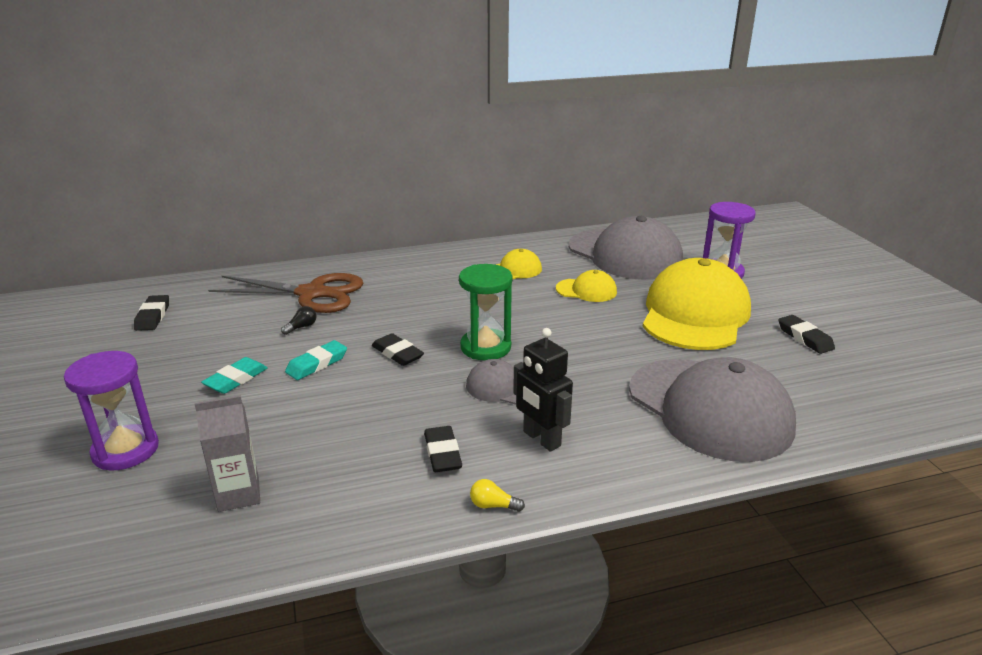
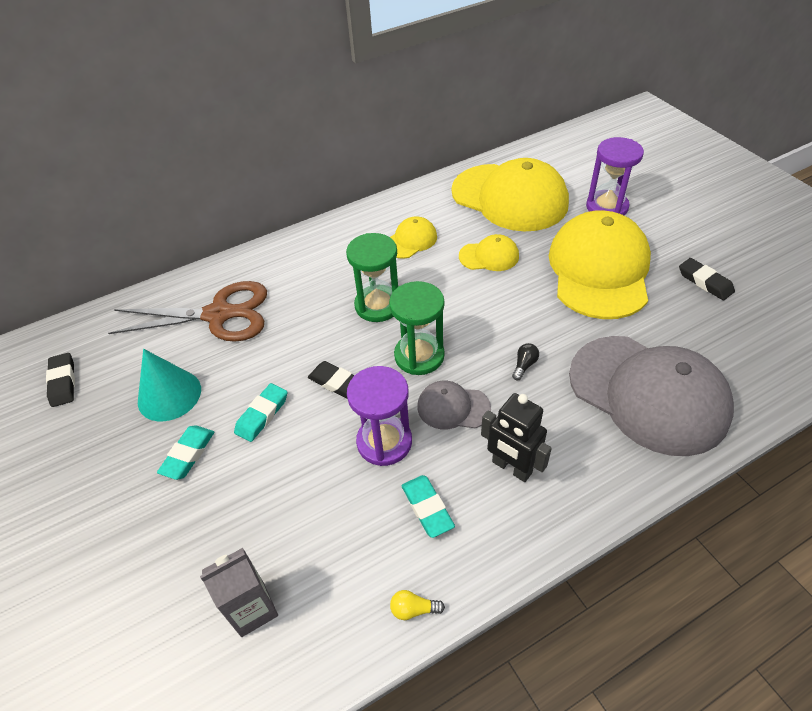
camera: 10 degrees left, 20 degrees up
(125, 450) = (114, 578): purple hourglass -> purple hourglass (384, 442)
(240, 338) = (169, 395): none -> turquoise cone
(301, 327) = (226, 365): black light bulb -> black light bulb (524, 365)
(442, 453) = (427, 508): black eraser -> turquoise eraser
(462, 308) = (378, 305): none -> green hourglass
(493, 505) = (496, 563): yellow light bulb -> yellow light bulb (413, 609)
(625, 254) = (509, 198): grey cap -> yellow cap

